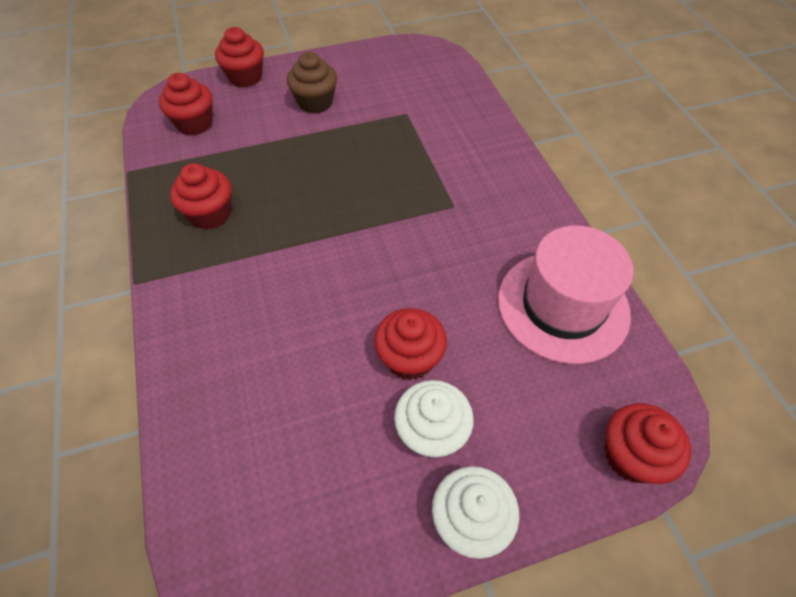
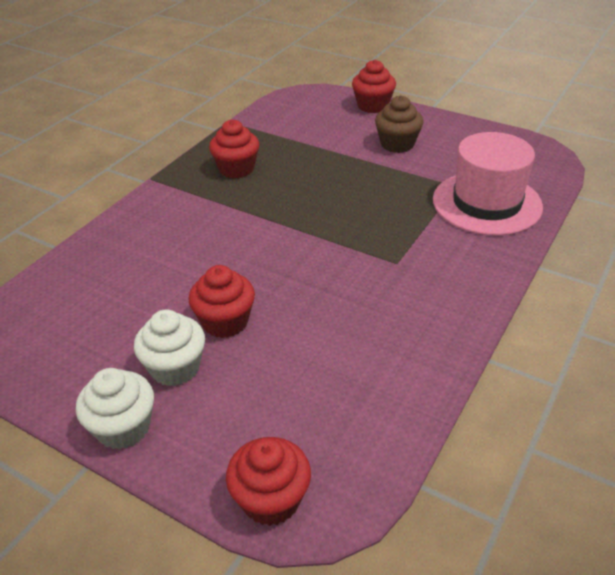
camera: 50 degrees right, 15 degrees down
(195, 124) = (301, 116): red cupcake -> none
(563, 306) = (376, 378): pink hat -> pink hat (486, 203)

